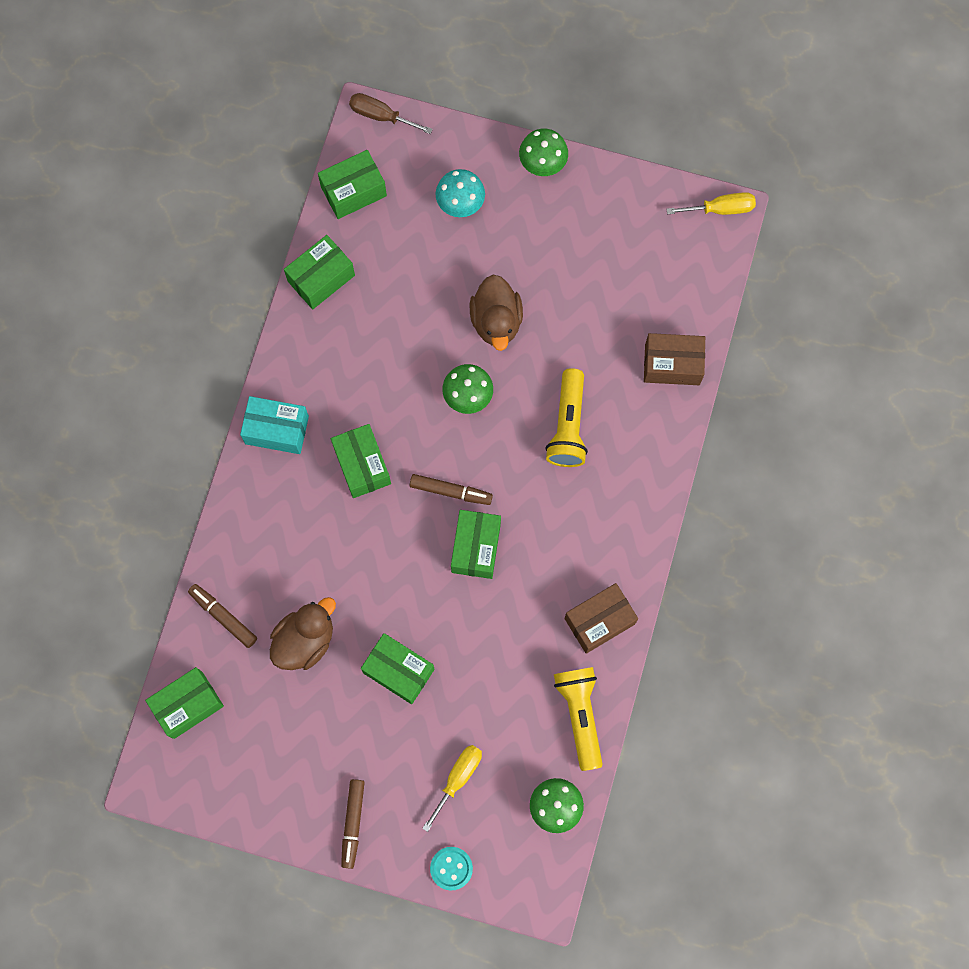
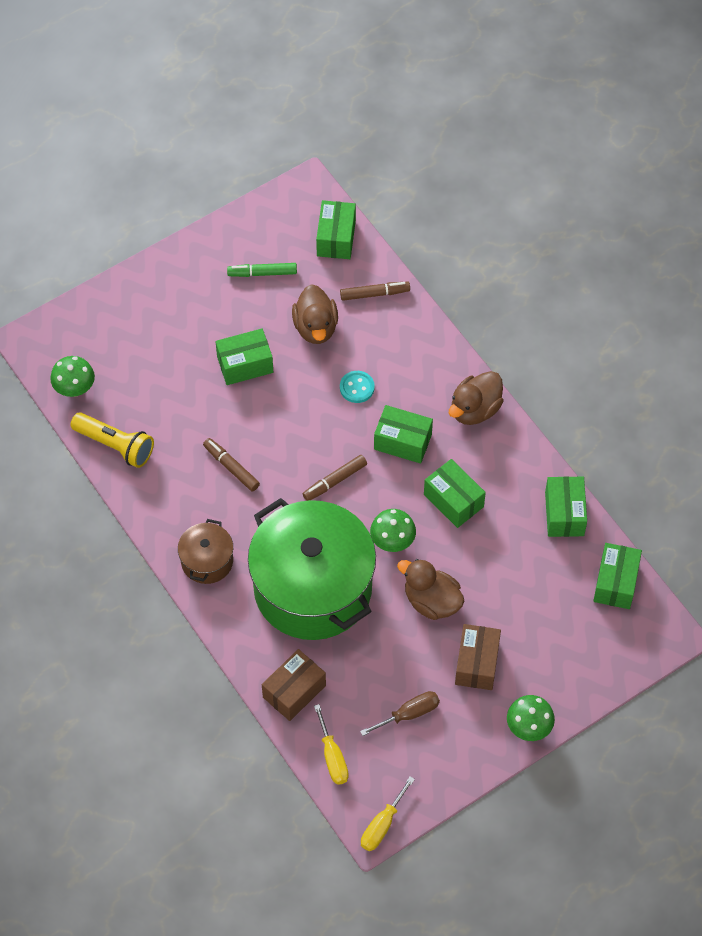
camera: 130 degrees right, 15 degrees down
(277, 430) = (475, 409): turquoise box -> brown duck
(285, 741) = (262, 273): none -> green marker
(353, 823) = (176, 274): brown marker -> brown marker (231, 467)
(381, 116) = (663, 645): brown screwdriver -> brown screwdriver (409, 714)
(451, 868) = (97, 306): turquoise button -> turquoise button (357, 387)
(458, 778) = (146, 349): yellow screwdriver -> yellow screwdriver (332, 757)
(460, 204) = (544, 646): turquoise mushroom -> none
(476, 548) = (282, 467): green box -> green box (453, 500)
(568, 426) = (313, 588): yellow flashlight -> green pot
(599, 621) = (162, 503): brown box -> brown box (477, 663)
(620, 534) = (207, 561): none -> brown pot

